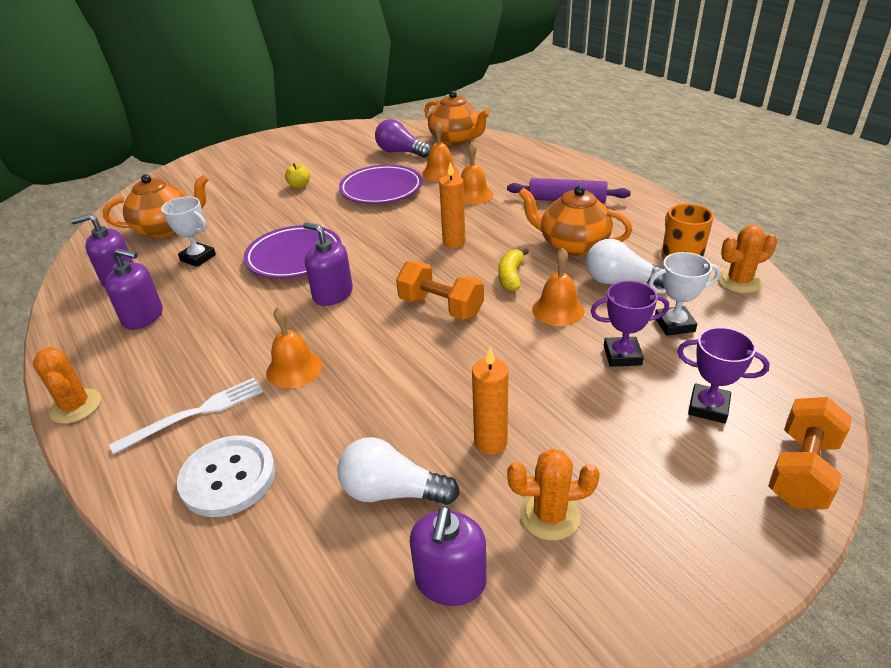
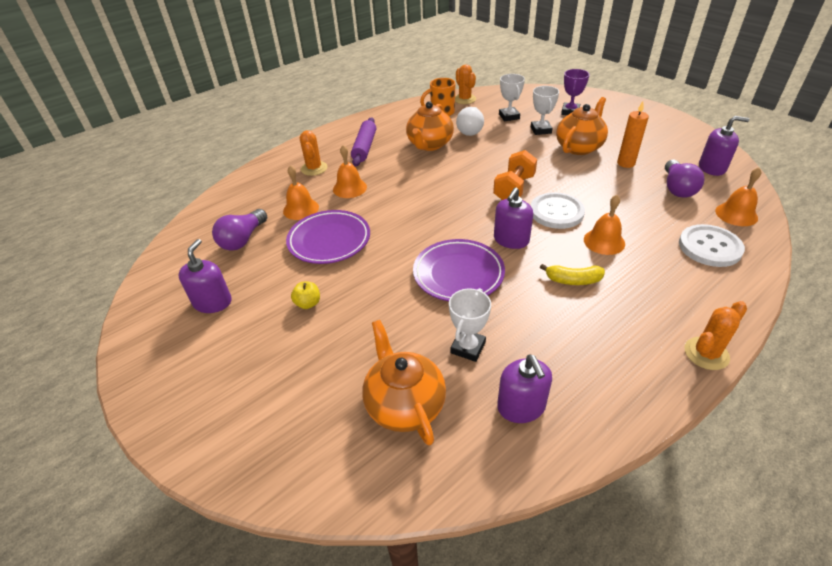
camera: 95 degrees left, 5 degrees up
(143, 317) = (578, 355): purple soap dispenser -> purple soap dispenser (212, 302)
(195, 413) = (671, 278): white fork -> none
(373, 337) = (556, 212): none -> white button
(392, 491) = (677, 188): white light bulb -> purple light bulb
(454, 242) = (428, 191): orange candle -> none
(456, 140) = (227, 206): orange teapot -> orange teapot (579, 147)
(511, 276) = (471, 165): yellow banana -> yellow banana (573, 280)
(550, 515) = (659, 147): orange cactus -> orange cactus (314, 168)
(558, 310) = (505, 148): orange bell -> orange bell (736, 214)
(622, 355) = (540, 130): purple trophy -> white trophy
(802, 470) = (598, 97): orange dumbbell -> none

